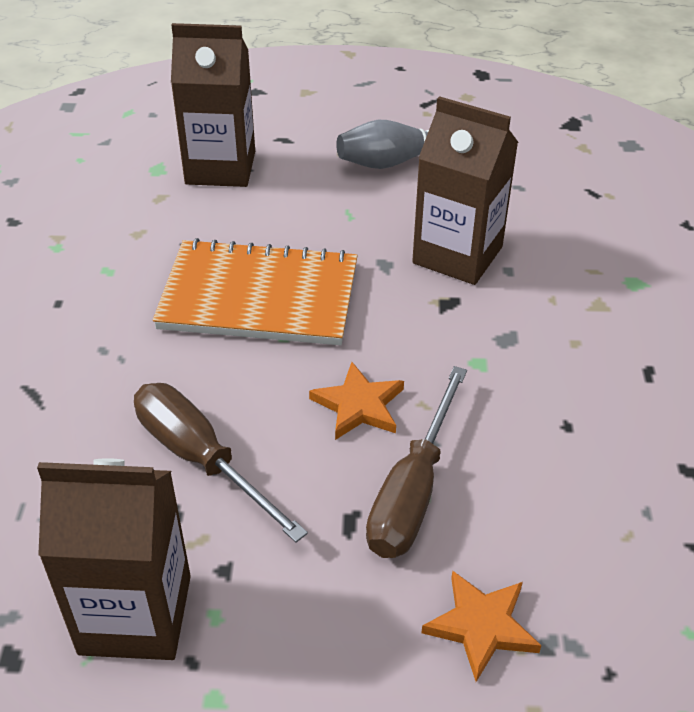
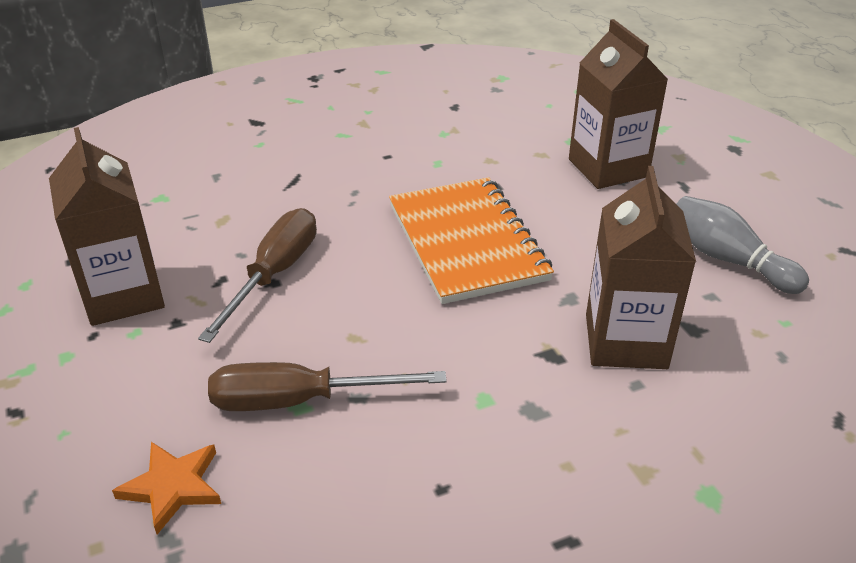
camera: 65 degrees right, 5 degrees down
(359, 405) = (379, 338): orange star -> none

